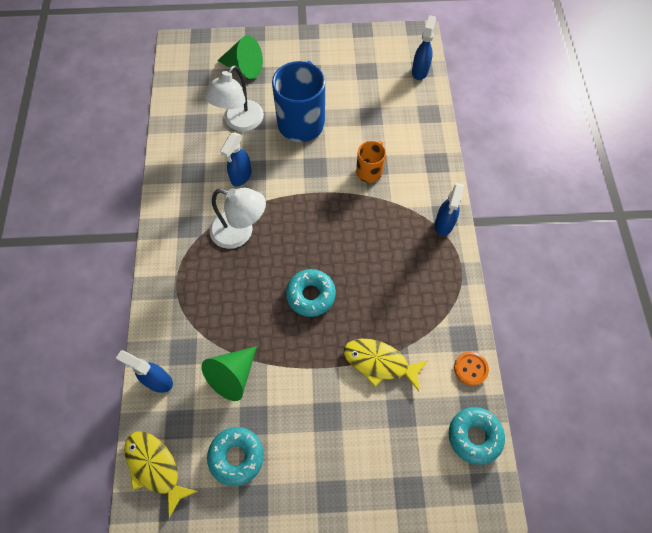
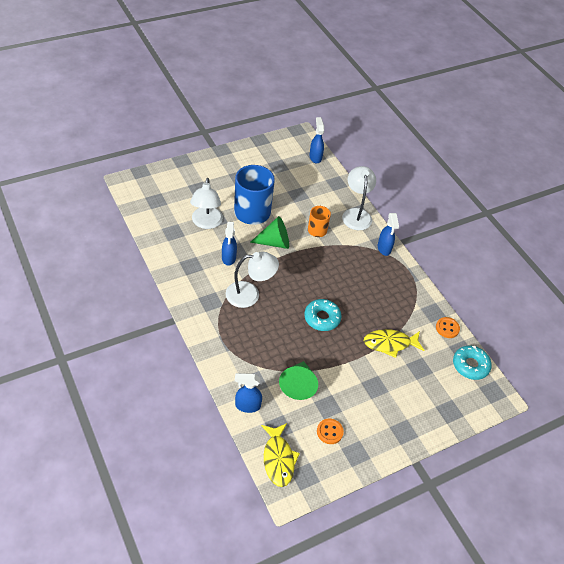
camera: 30 degrees left, 15 degrees down
(155, 467) = (278, 459): yellow fish -> yellow fish turned 120 degrees counterclockwise
(236, 456) = (329, 432): turquoise donut -> orange button
(244, 68) = (188, 186): green cone -> green cone (274, 242)
(432, 164) = (356, 214): none -> white lamp

